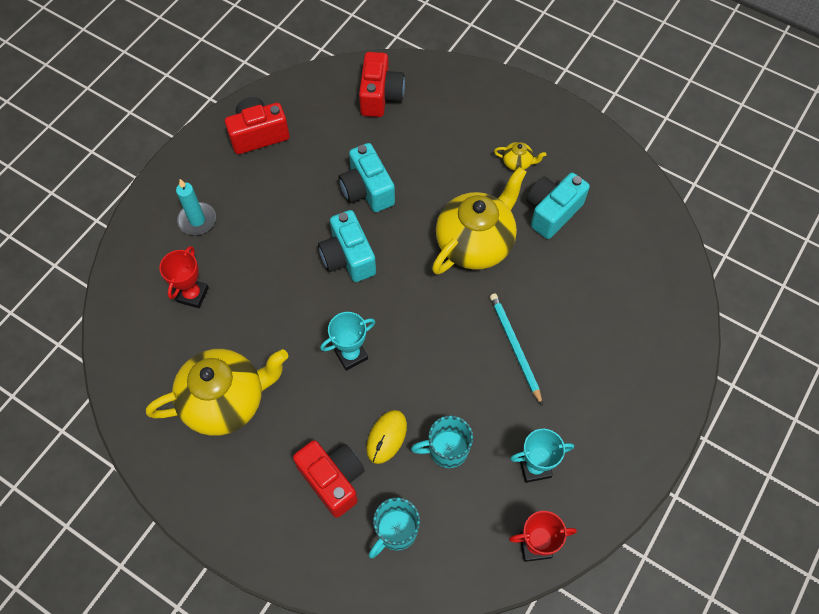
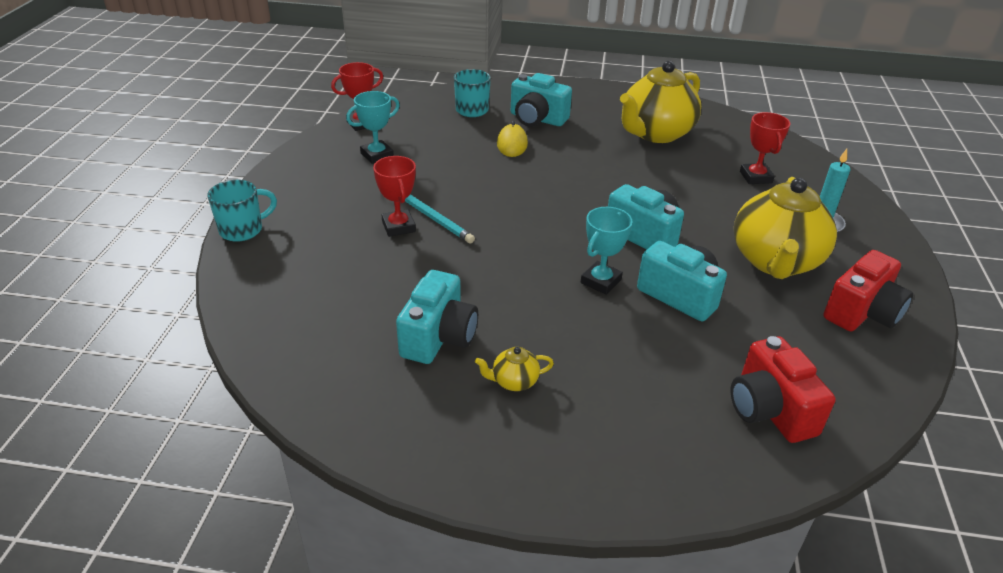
camera: 155 degrees right, 25 degrees down
(333, 480) = (537, 119): red camera -> turquoise camera
(351, 355) = (580, 176): turquoise trophy -> turquoise trophy (601, 281)
(447, 449) = (457, 148): turquoise mug -> turquoise mug (242, 230)
(475, 243) = (517, 281): yellow teapot -> yellow teapot (775, 262)
(545, 340) = (398, 226): none -> red trophy

